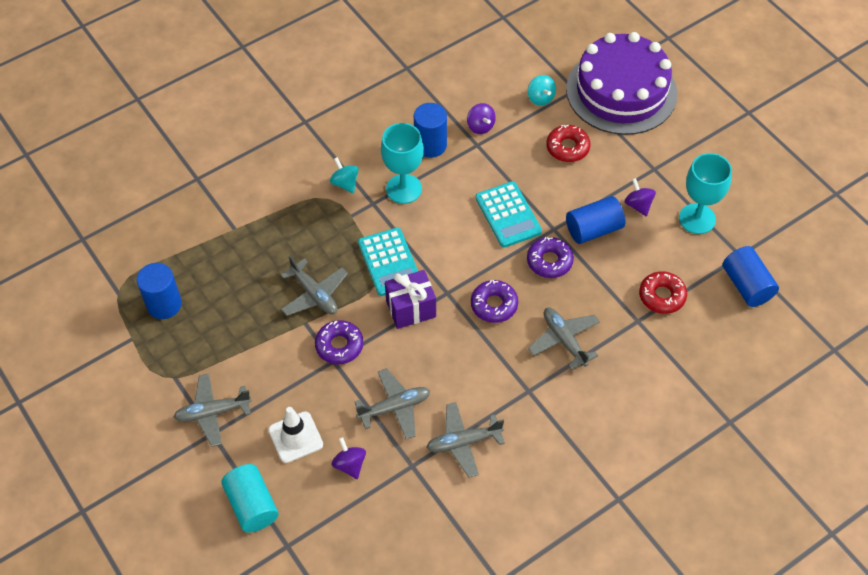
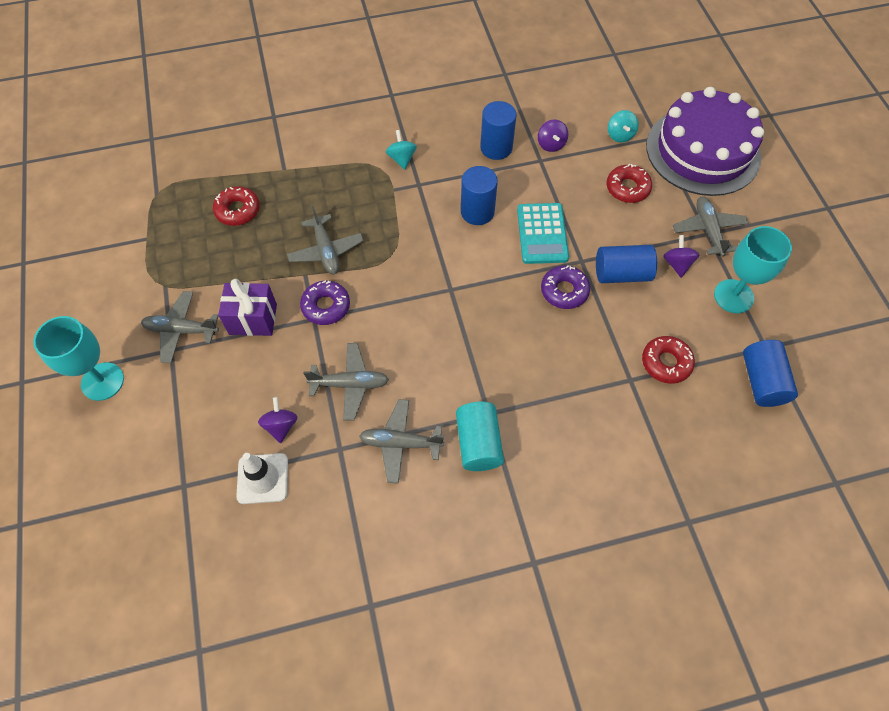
camera: 20 degrees right, 5 degrees up
(164, 304) = (189, 217): blue cylinder -> blue cylinder (477, 212)
(209, 283) = (238, 210): none -> red donut
(252, 505) = (171, 433): turquoise cylinder -> turquoise cylinder (478, 443)
(295, 437) = (244, 380): white traffic cone -> white traffic cone (262, 478)
(389, 262) = (409, 243): turquoise calculator -> none
(404, 189) = (453, 180): turquoise goblet -> turquoise goblet (102, 381)
(411, 309) = (409, 293): purple gift -> purple gift (253, 319)
(494, 305) = (491, 316): purple donut -> none
(564, 340) = (546, 374): grey plane -> grey plane (708, 230)

